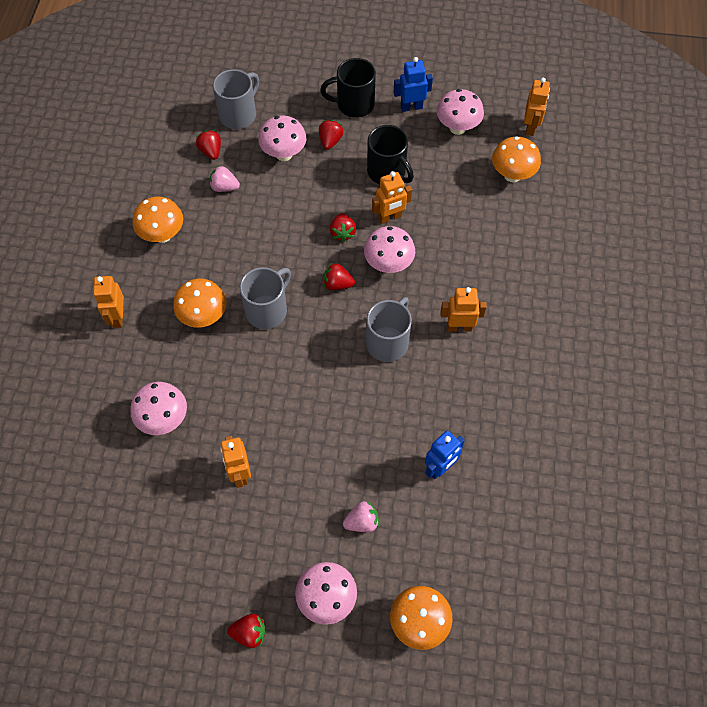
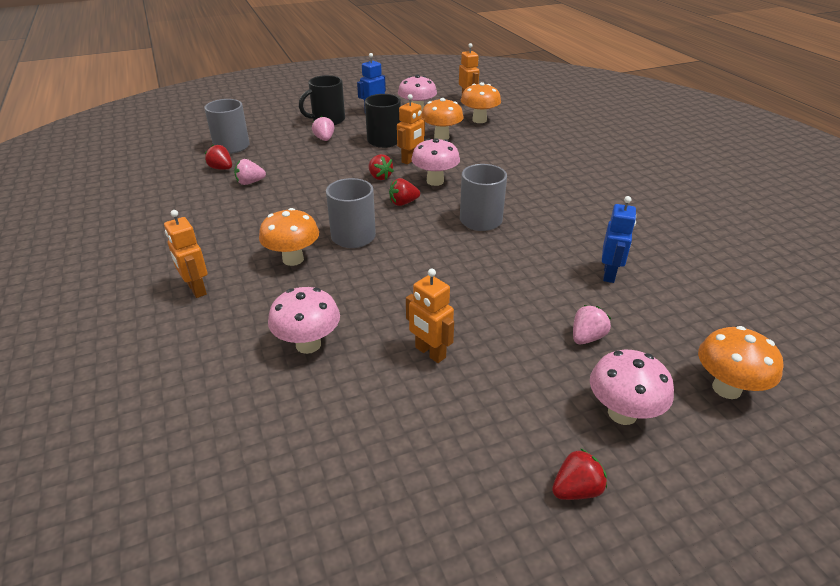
camera: 30 degrees left, 25 degrees down
(162, 235) = (208, 224): orange mushroom -> orange mushroom (441, 137)
(284, 154) = (290, 154): pink mushroom -> none
(330, 141) = (324, 139): red strawberry -> pink strawberry
(459, 327) = (527, 194): orange robot -> none

